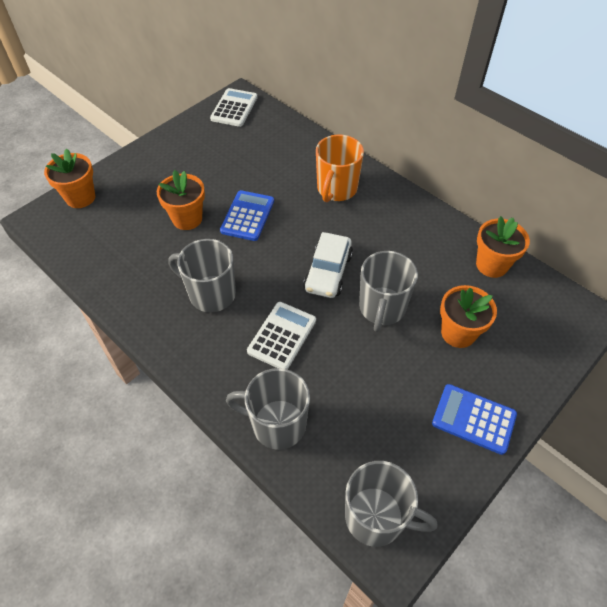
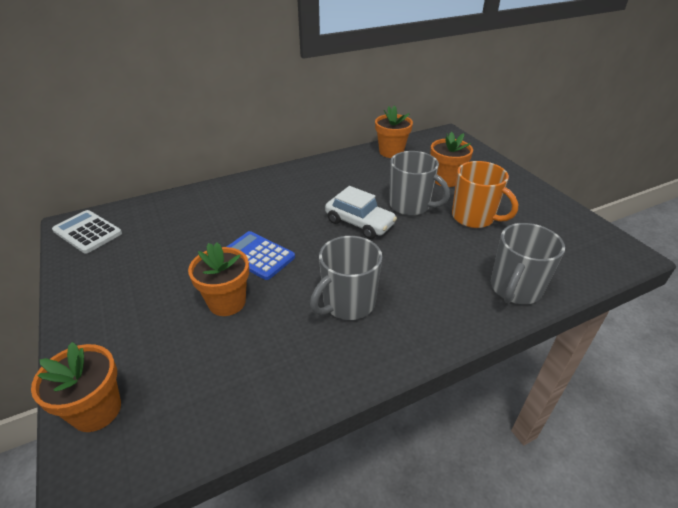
camera: 70 degrees left, 15 degrees down
(282, 336) = (420, 265): white calculator -> none
(336, 189) = (266, 196): orange mug -> orange mug (474, 217)
(376, 517) = (601, 254): grey mug -> none
(474, 419) = (519, 193): blue calculator -> none

